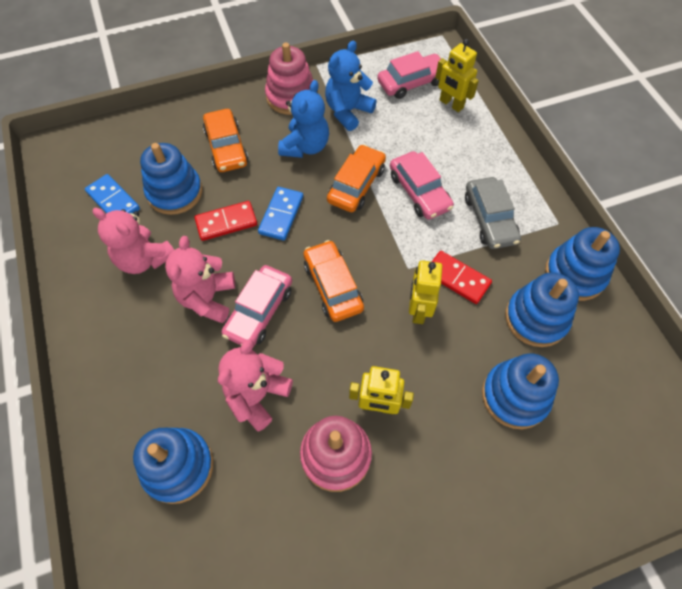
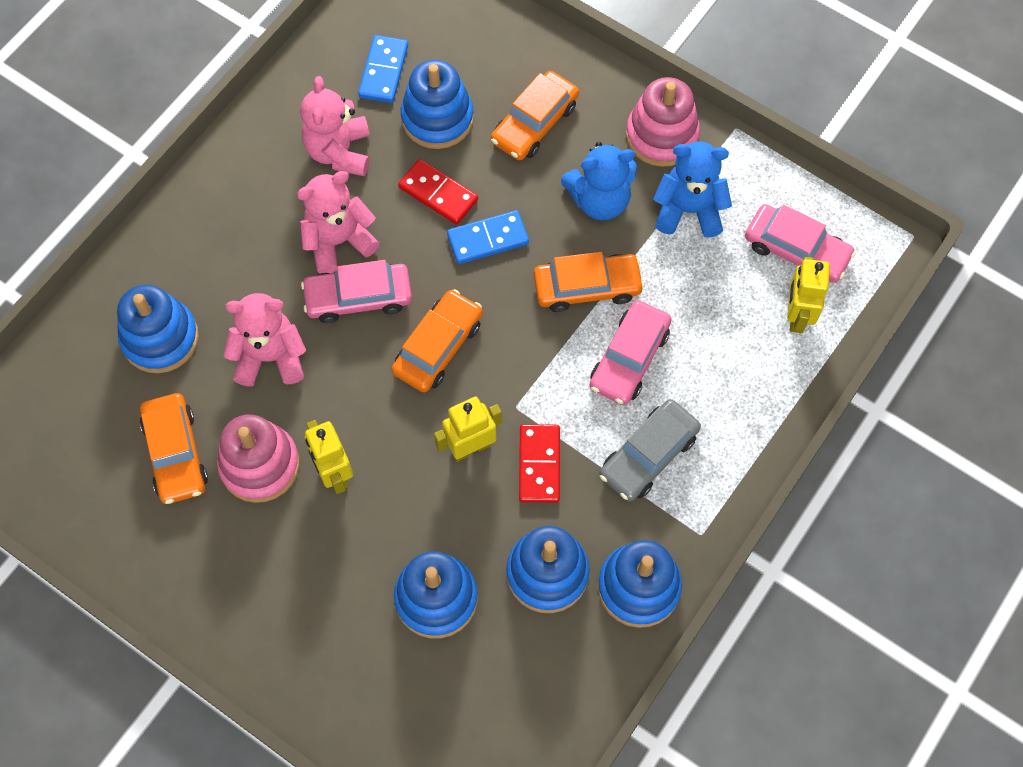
camera: 55 degrees right, 5 degrees up
(281, 514) = (175, 453): none -> orange car

